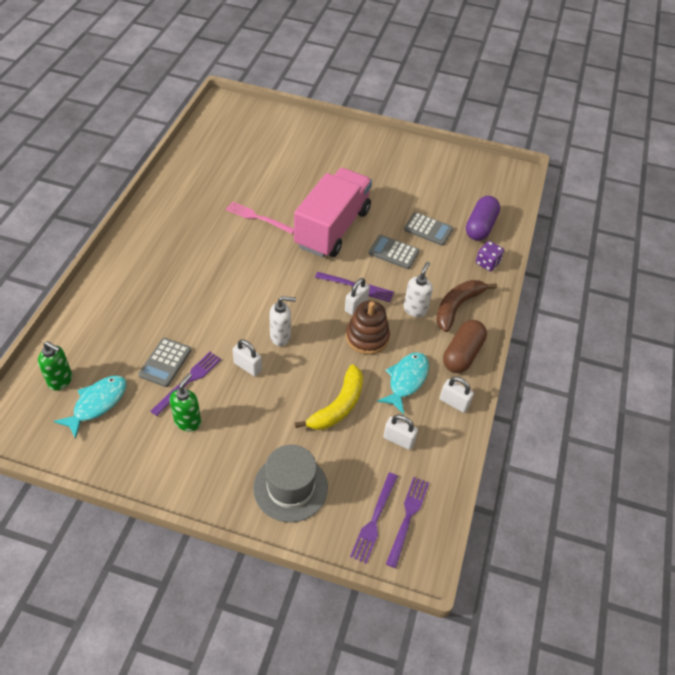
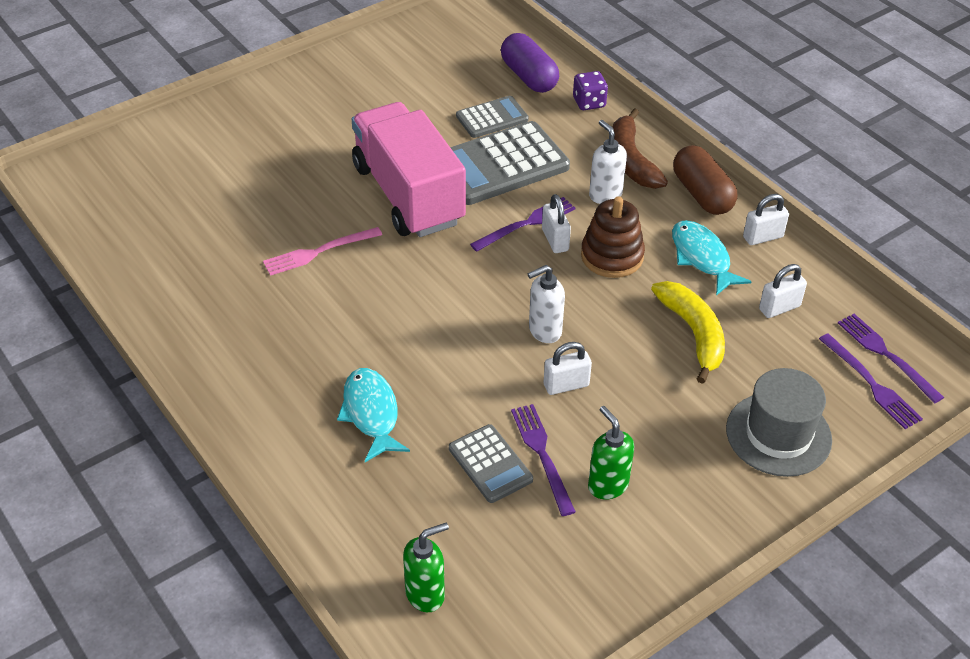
camera: 50 degrees left, 5 degrees down
(97, 404) = (502, 569): turquoise fish -> turquoise fish (371, 413)
(280, 336) = (544, 331): white soap dispenser -> white soap dispenser turned 150 degrees counterclockwise
(393, 252) = (500, 165): grey calculator -> grey calculator, size x1.82

